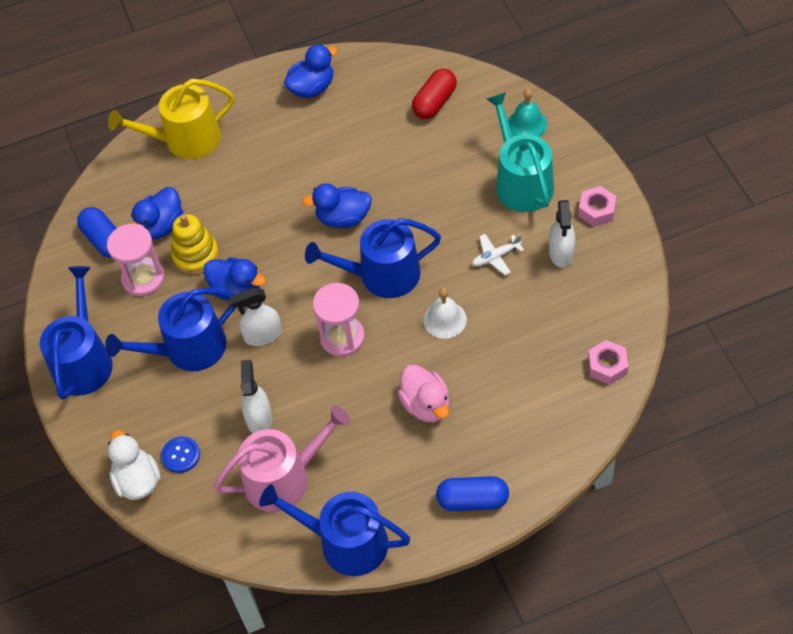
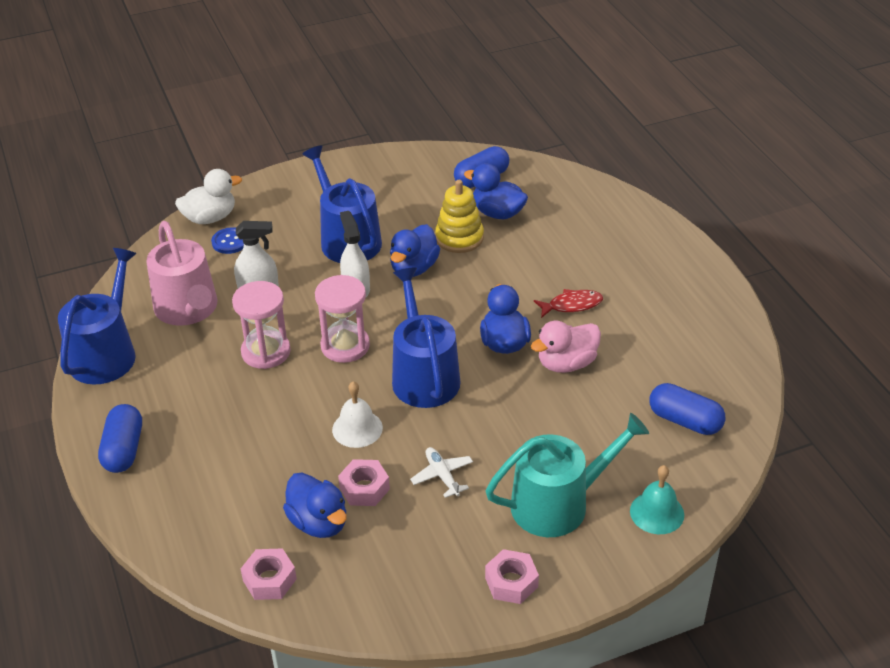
camera: 85 degrees right, 15 degrees down
(84, 360) = (344, 177): blue watering can -> none
(143, 278) = (434, 206): pink hourglass -> pink hourglass (266, 352)
(185, 140) = (611, 222): yellow watering can -> none
(297, 170) = (572, 305): none -> red fish
(312, 88) = (696, 313): blue duck -> blue duck (319, 522)
(426, 405) = (248, 412): pink duck -> pink duck (566, 363)
(434, 102) = (685, 421): red capsule -> blue capsule
(511, 309) = (364, 488): none -> pink nut
(561, 253) = (444, 541): white spray bottle -> none

